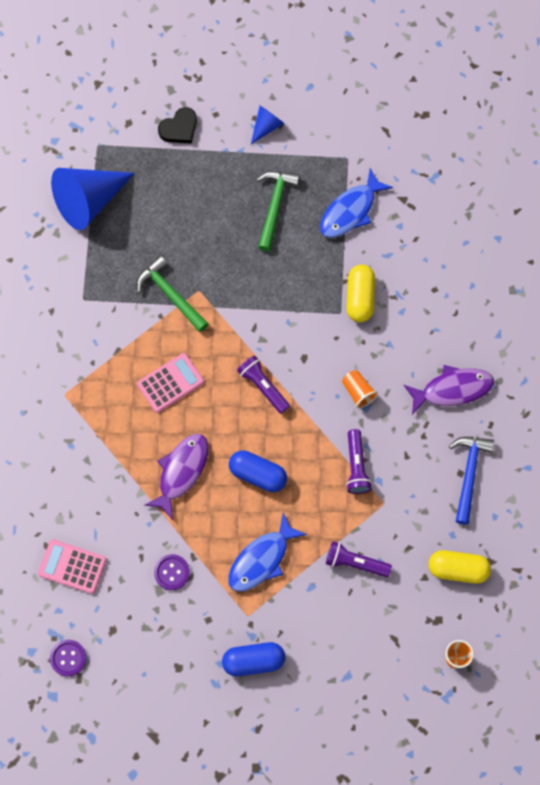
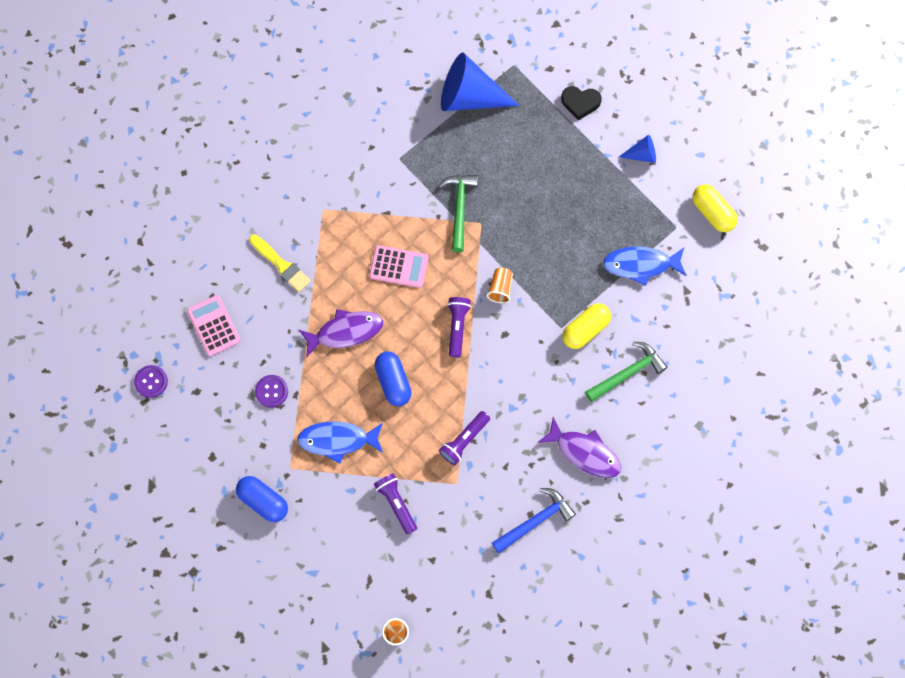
camera: 45 degrees right, 0 degrees up
(76, 468) = (281, 265): none -> yellow brush
(274, 206) = (591, 214): green hammer -> green hammer (627, 373)
(358, 392) = (517, 392): orange cup -> orange cup (500, 288)
(458, 569) = (460, 577): yellow capsule -> yellow capsule (712, 213)

